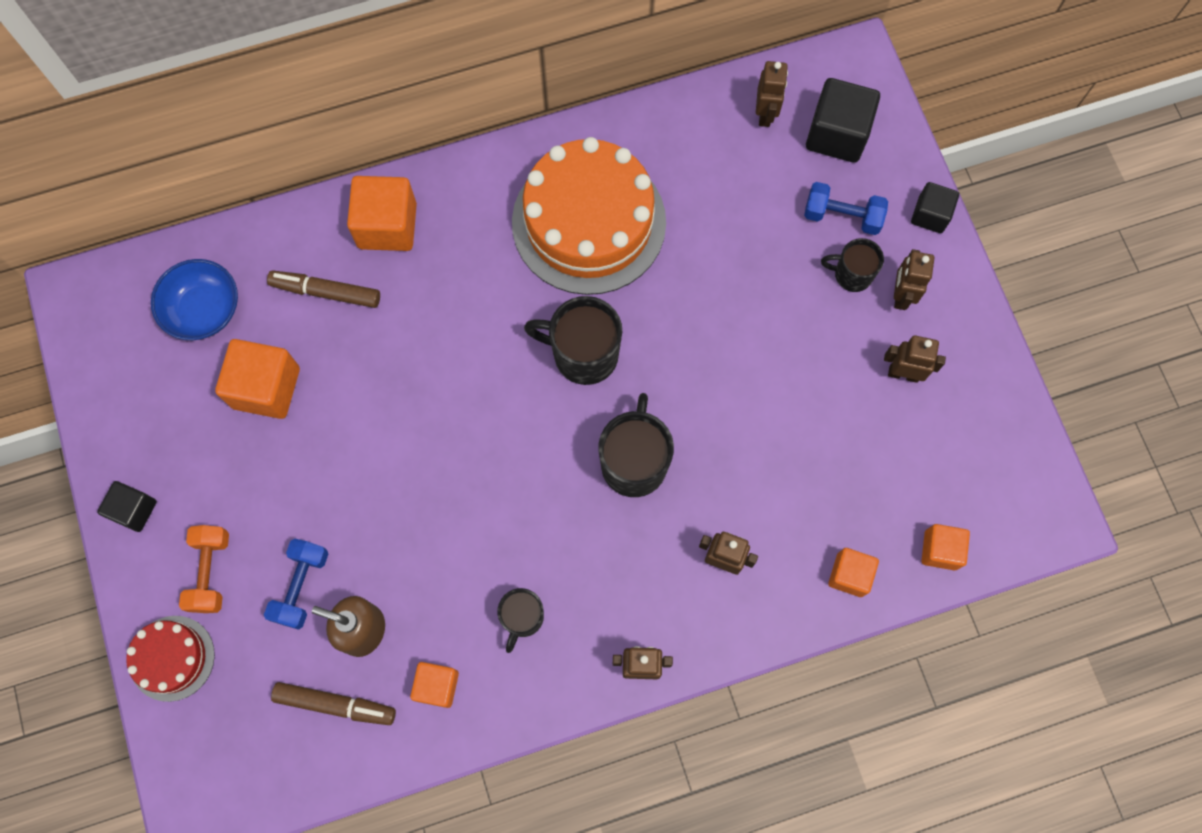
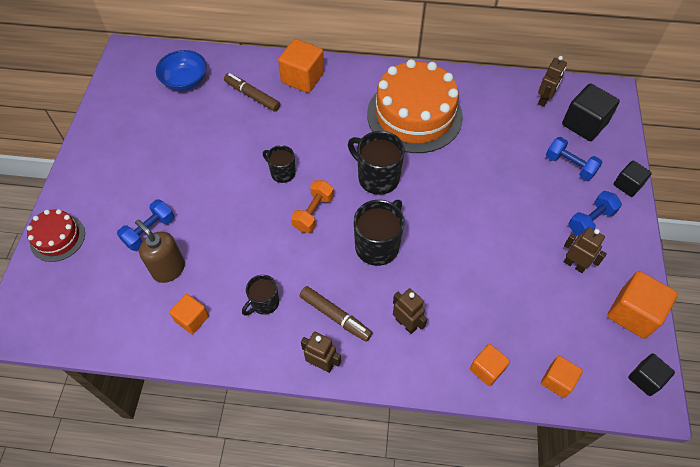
camera: 25 degrees right, 15 degrees down
(134, 510) = (88, 157): black cube -> black cube (645, 379)
(211, 572) = (107, 203): orange dumbbell -> orange dumbbell (313, 213)
(266, 388) = (193, 127): orange cube -> orange cube (633, 313)
(335, 704) = (128, 302): brown marker -> brown marker (335, 316)
(851, 274) = (563, 198): black mug -> black mug (282, 173)
(900, 295) = (590, 221): brown robot -> blue dumbbell

